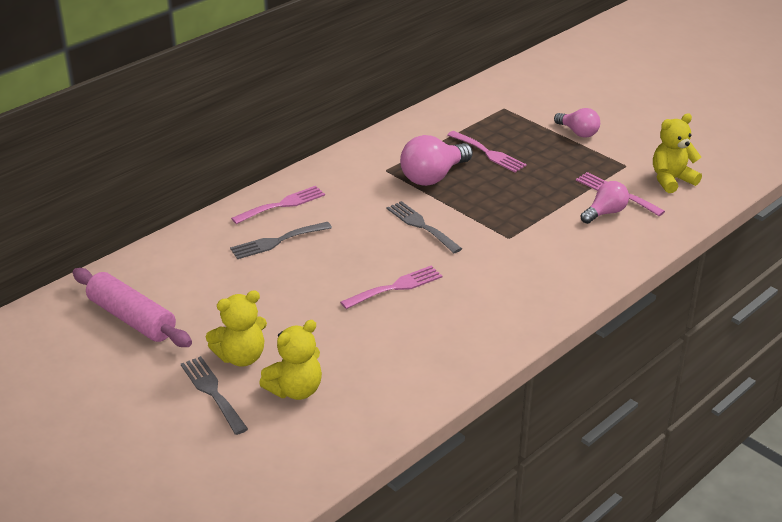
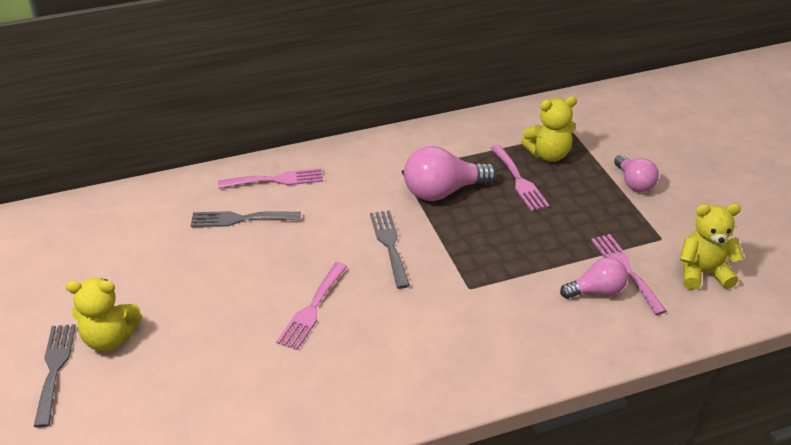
camera: 25 degrees right, 5 degrees up
(132, 318) = (53, 261): pink rolling pin -> none
(295, 390) = (128, 396): yellow teddy bear -> yellow teddy bear (548, 154)
(396, 287) = (312, 309): pink fork -> pink fork turned 120 degrees clockwise

